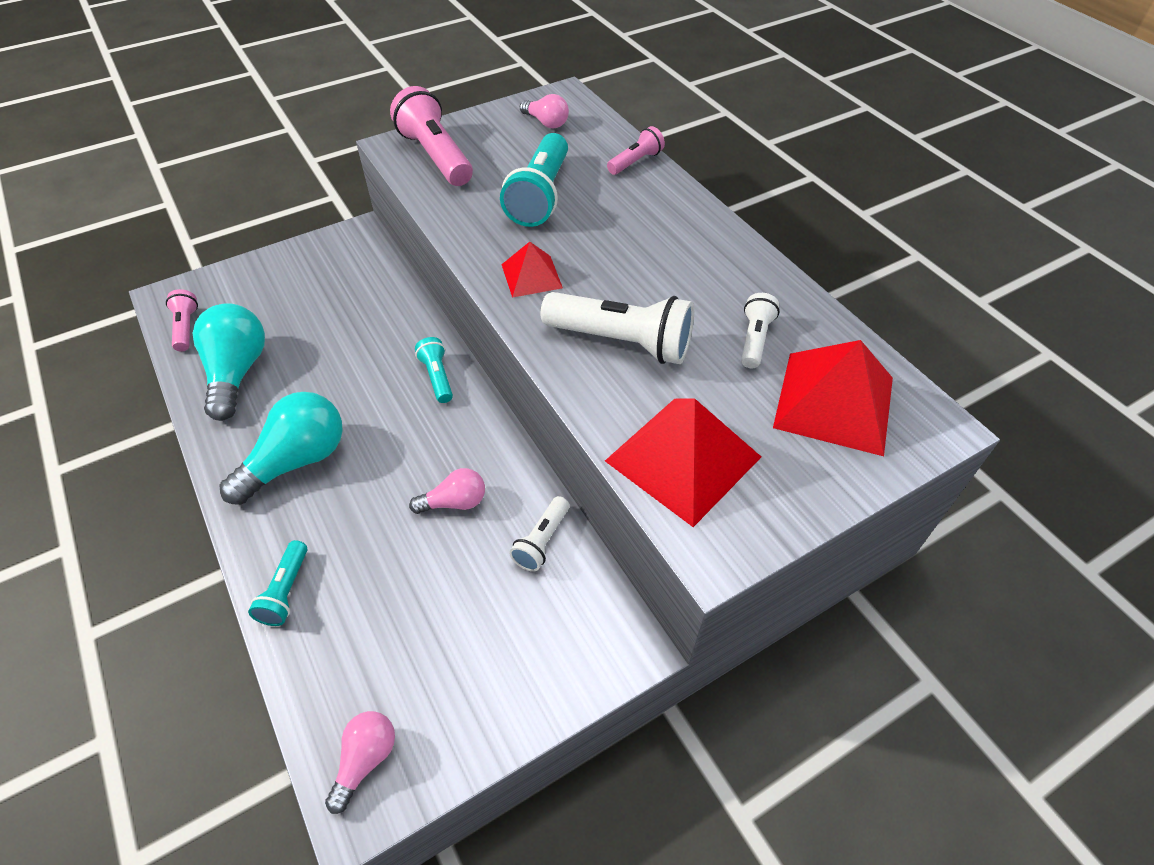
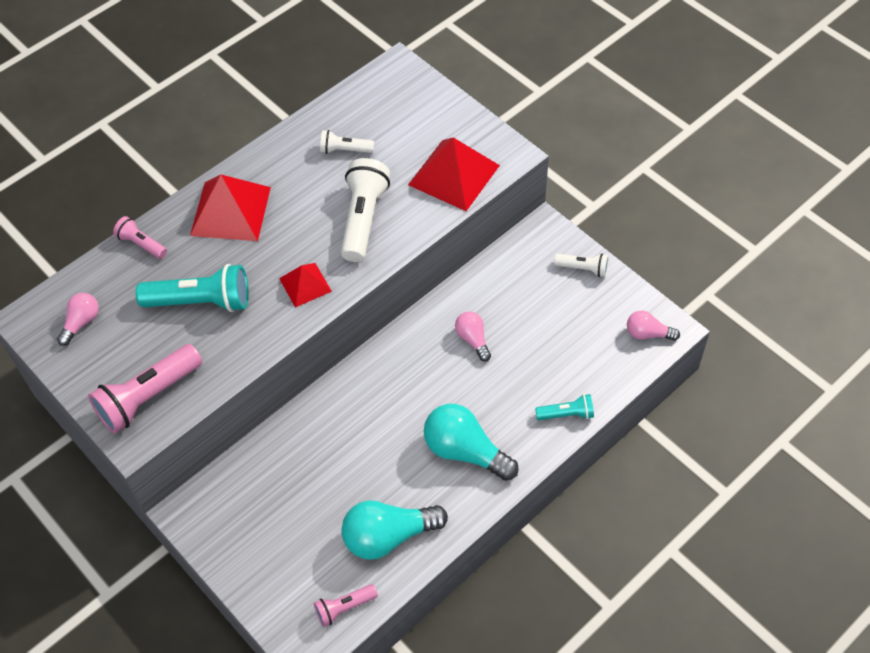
camera: 100 degrees left, 5 degrees up
(437, 377) = (361, 384): turquoise flashlight -> none
(541, 541) = (488, 284): white flashlight -> white flashlight (583, 269)
(834, 402) = (390, 110): red pyramid -> red pyramid (230, 211)

